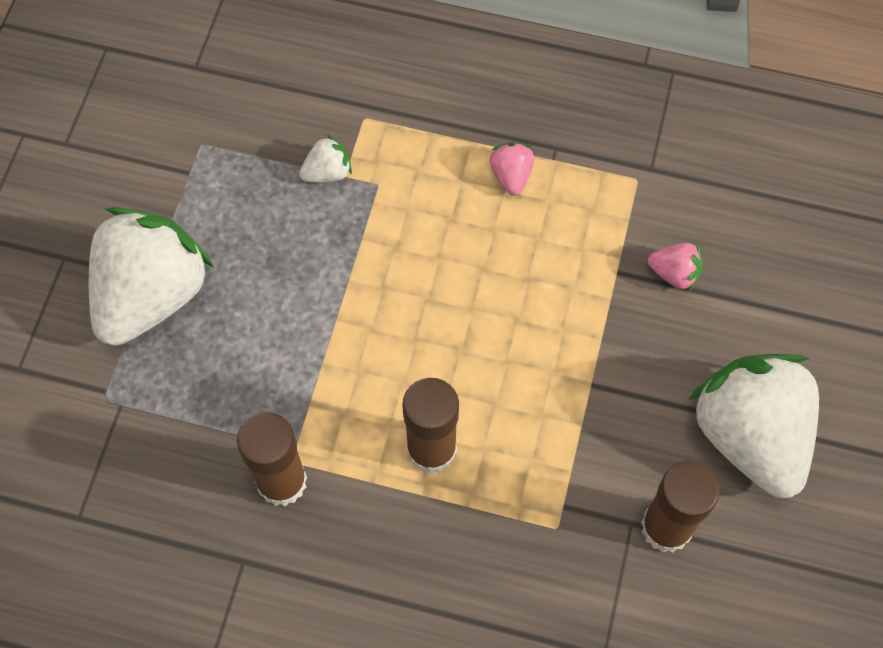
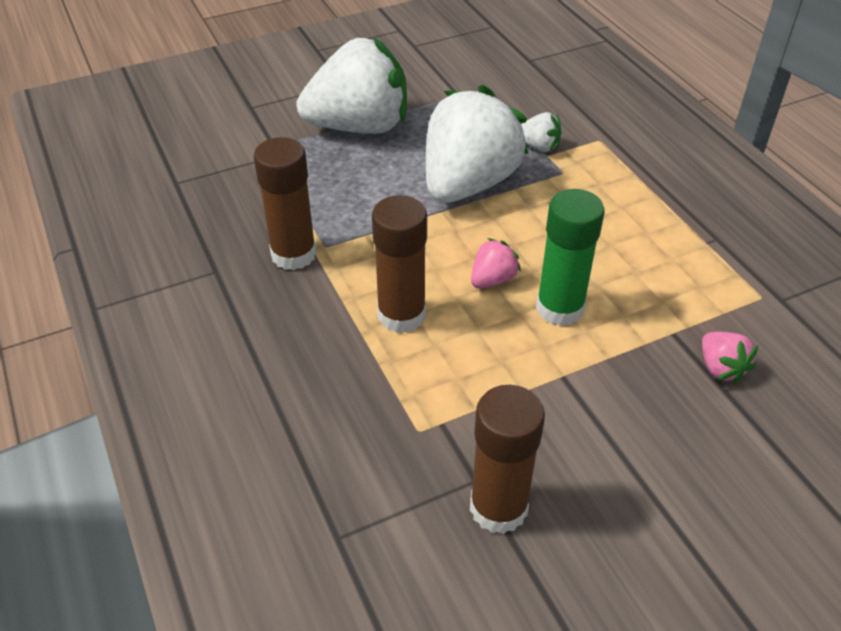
camera: 50 degrees right, 20 degrees down
(511, 176) = (662, 229): pink strawberry -> pink strawberry (492, 280)
(526, 327) = (559, 308): none -> green glue stick
(750, 436) = (651, 517): white strawberry -> white strawberry (468, 184)

